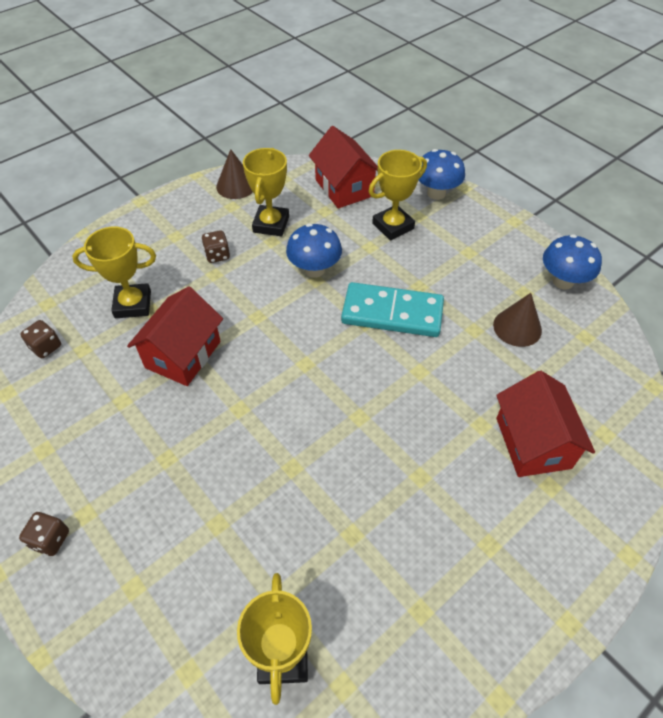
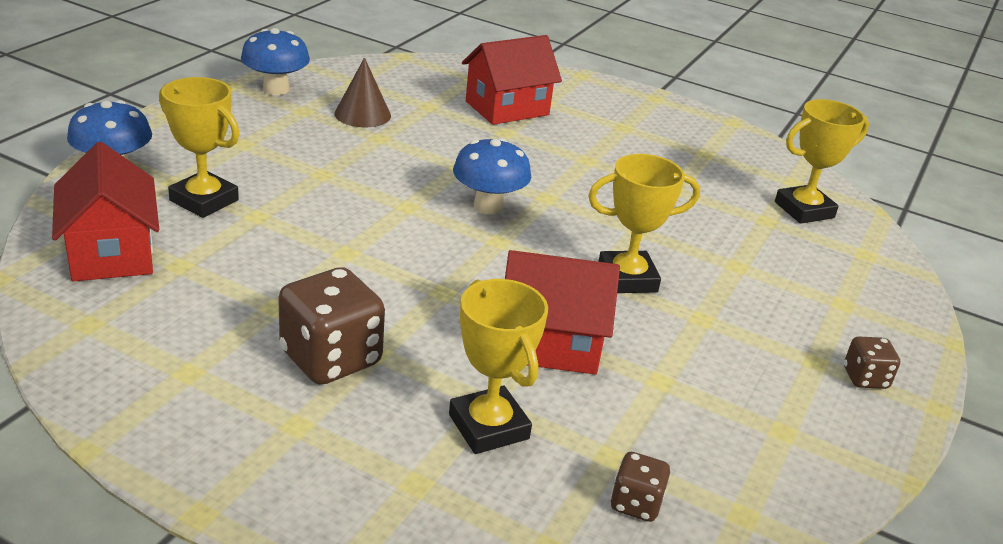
camera: 115 degrees left, 20 degrees down
(217, 255) = (331, 358): brown dice -> brown dice, size x1.93
(236, 186) = (121, 380): brown cone -> none
(271, 224) = (231, 314): yellow trophy -> yellow trophy (627, 278)
(314, 270) = (326, 256): blue mushroom -> blue mushroom (488, 206)
(344, 188) = (111, 252): red house -> red house turned 60 degrees counterclockwise
(392, 313) = (380, 189): turquoise domino -> none

